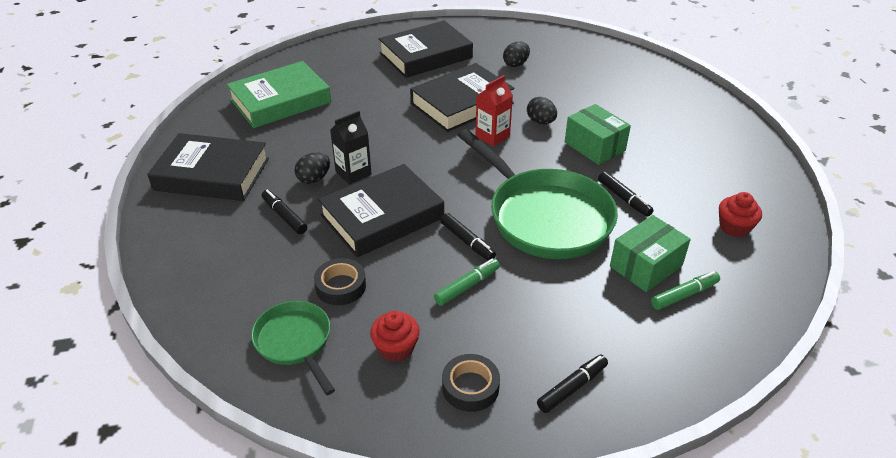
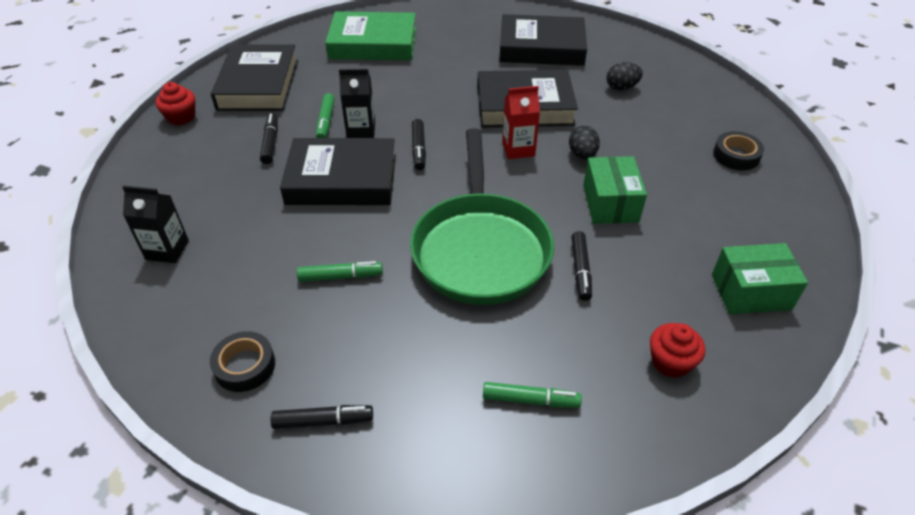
camera: 35 degrees right, 5 degrees up
(212, 174) = (258, 85): black book -> black book turned 45 degrees clockwise
(295, 342) = (167, 250): green pan -> black carton
(314, 179) = (326, 121): black egg -> green marker
(341, 286) = (246, 222): black tape -> black tape (736, 155)
(396, 348) = (228, 297): red cupcake -> red cupcake (181, 117)
(467, 241) = (385, 236): black marker -> black marker (419, 149)
(646, 266) = (525, 349): green box -> green box (751, 292)

